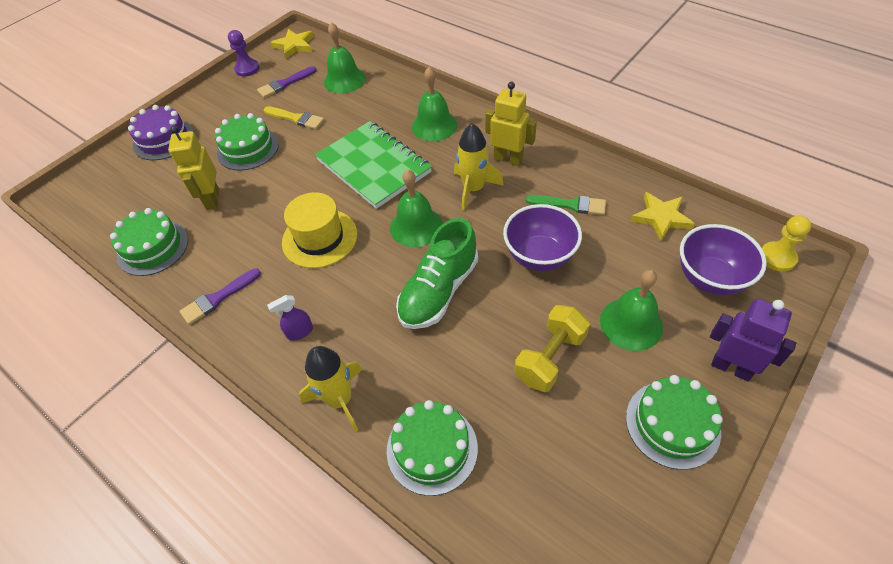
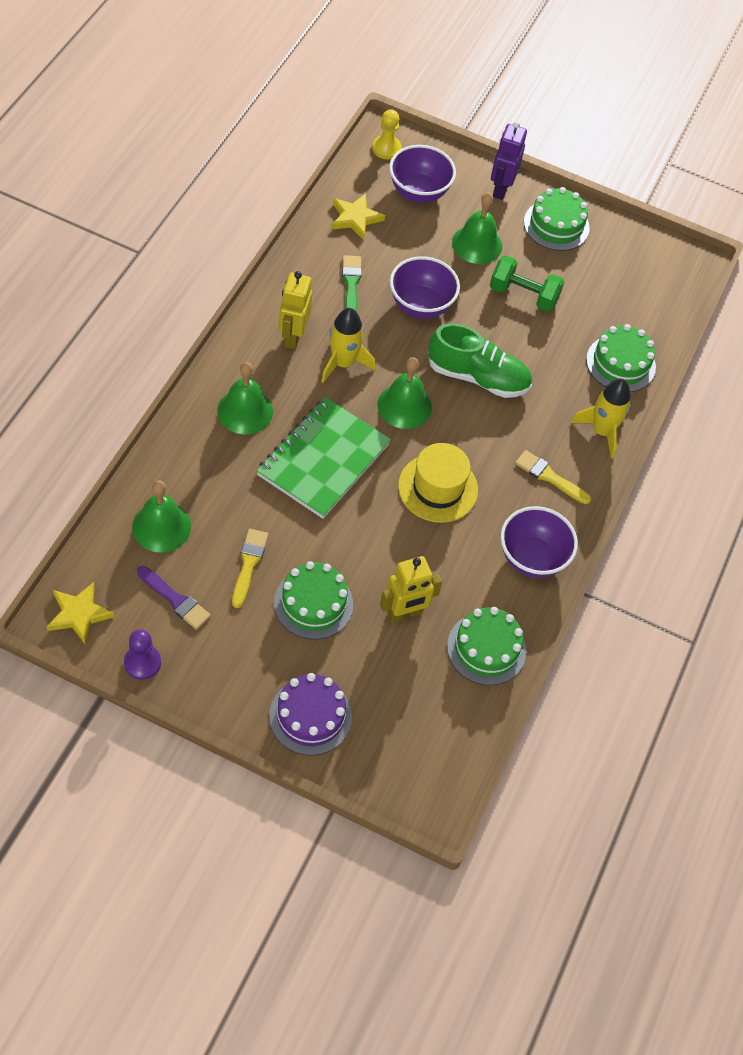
camera: 115 degrees left, 5 degrees up
(218, 298) = (532, 558): purple brush -> purple bowl
(299, 332) = (549, 477): purple spray bottle -> yellow brush
(550, 358) = (523, 295): yellow dumbbell -> green dumbbell

